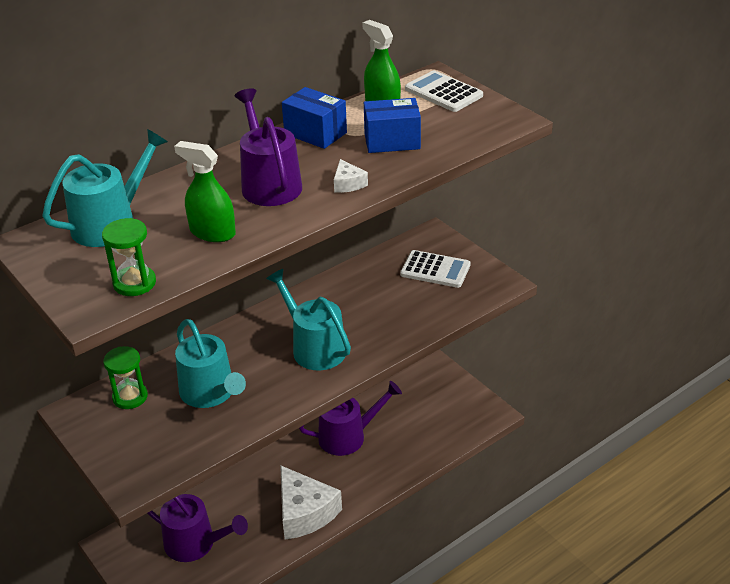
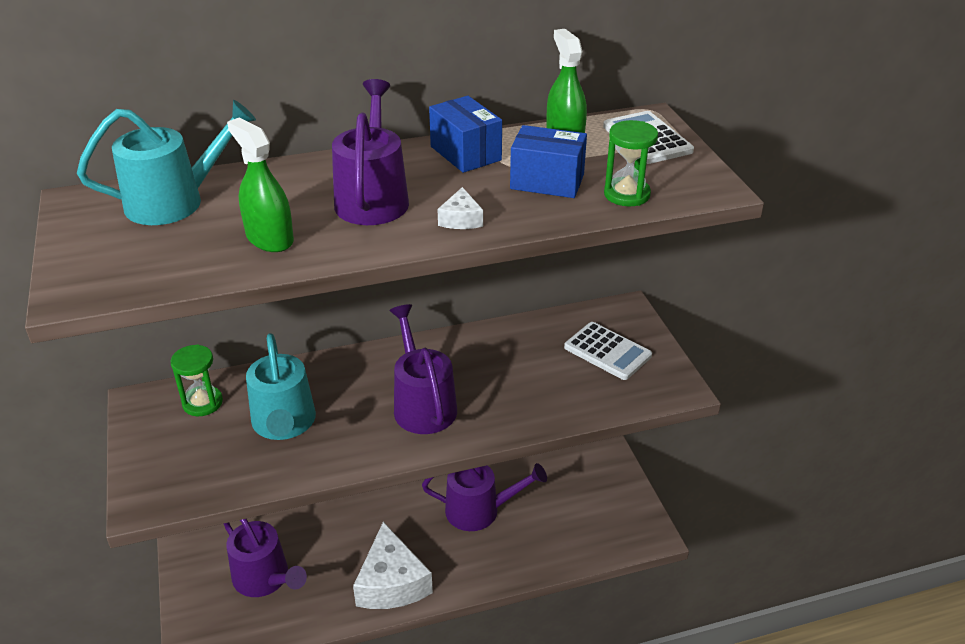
camera: 20 degrees right, 0 degrees up
(134, 283) = (143, 275): green hourglass -> green hourglass (626, 194)
(314, 347) = (422, 404): turquoise watering can -> purple watering can

